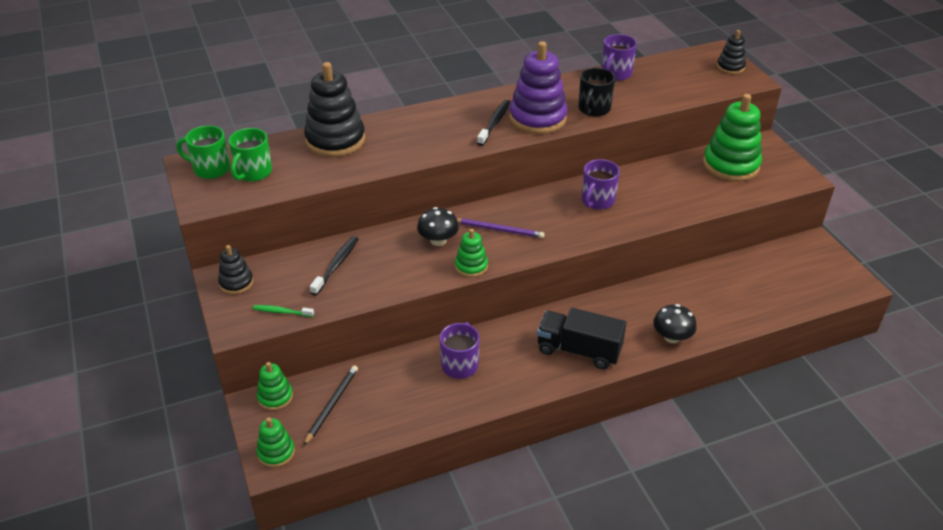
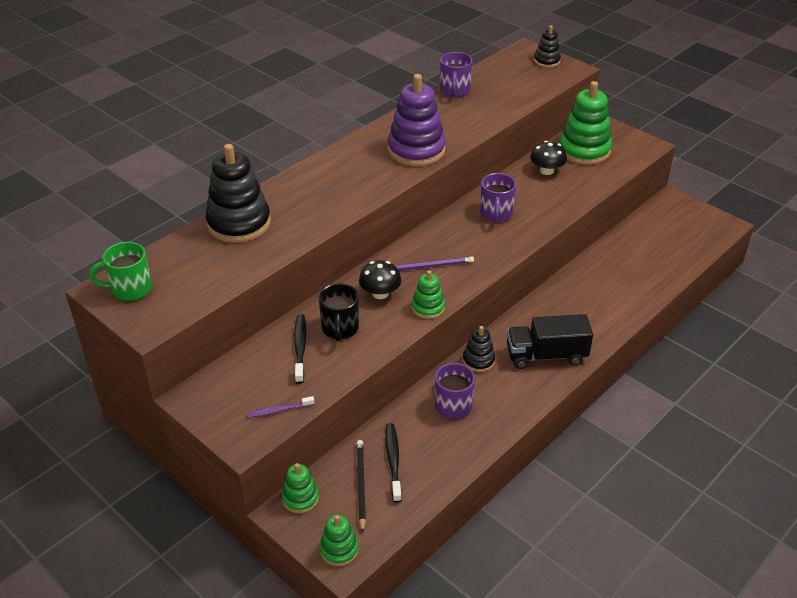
camera: 25 degrees left, 0 degrees up
(236, 283) = (211, 398): black stacking toy -> black stacking toy (478, 361)
(253, 173) = (179, 280): green mug -> none
(282, 312) = (280, 410): green toothbrush -> purple toothbrush
(494, 123) = (380, 165): black toothbrush -> black toothbrush (393, 461)
(593, 109) = (459, 129): black mug -> black mug (340, 329)
(672, 337) = (613, 317): black mushroom -> black mushroom (546, 171)

